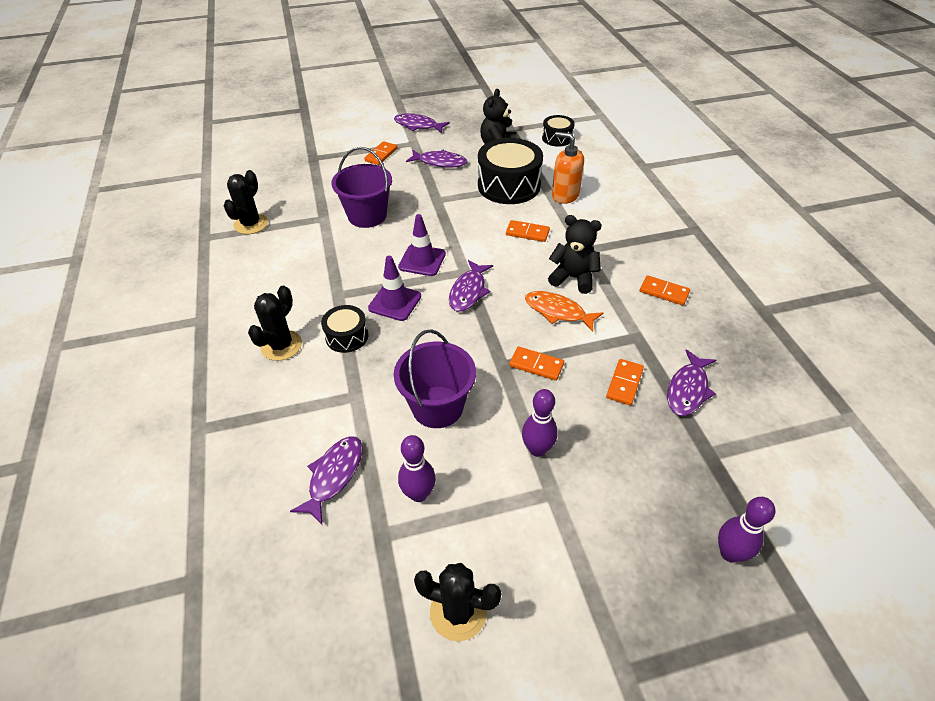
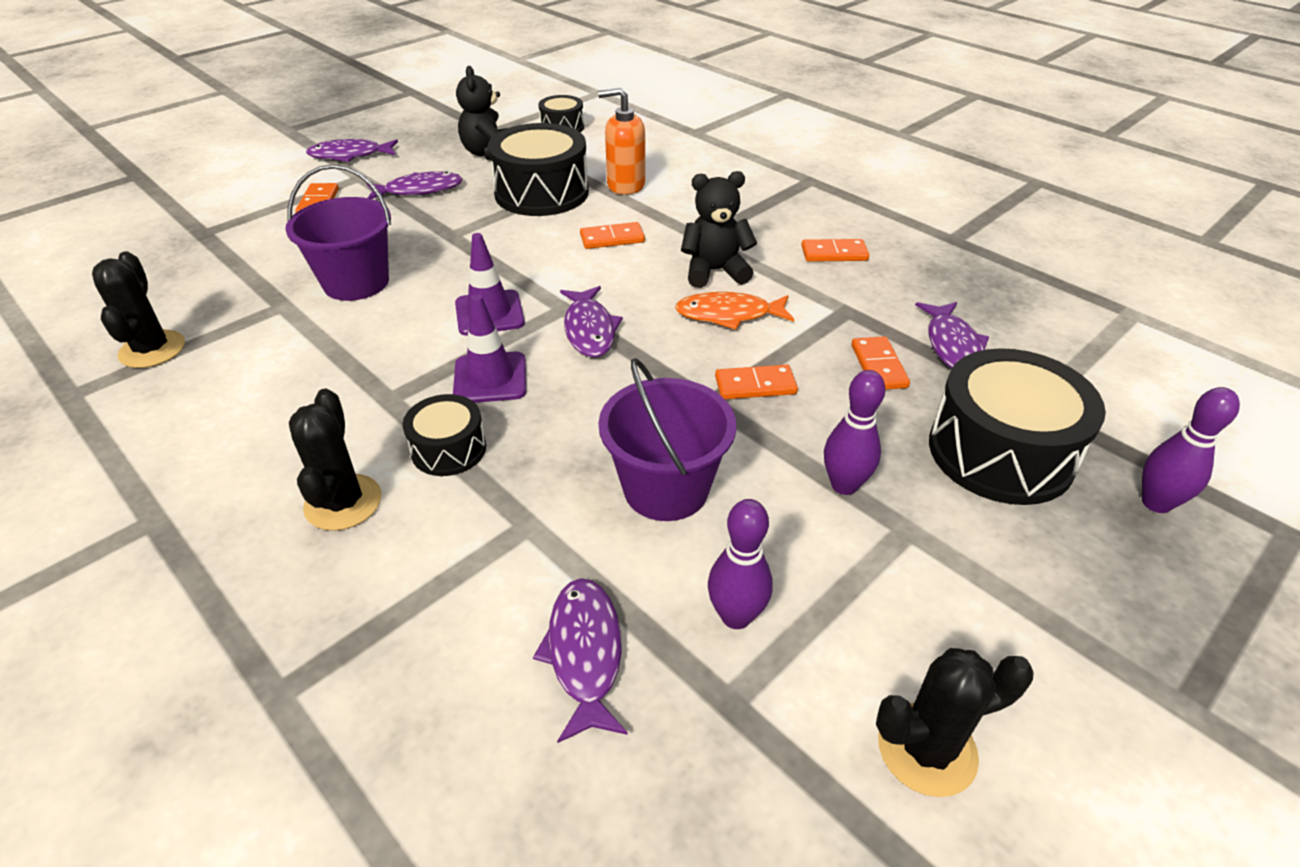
camera: 30 degrees left, 5 degrees down
(653, 473) = (1000, 452): none -> black drum

